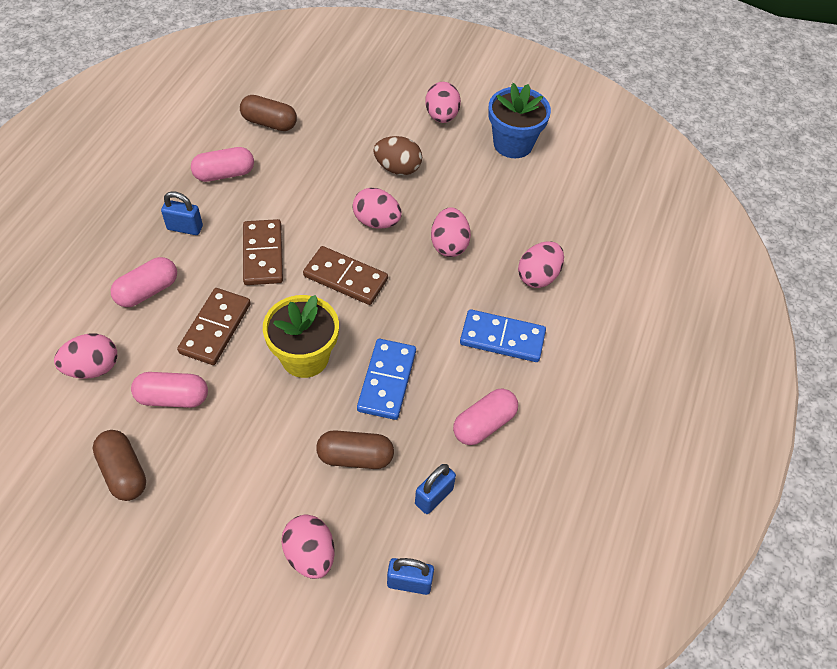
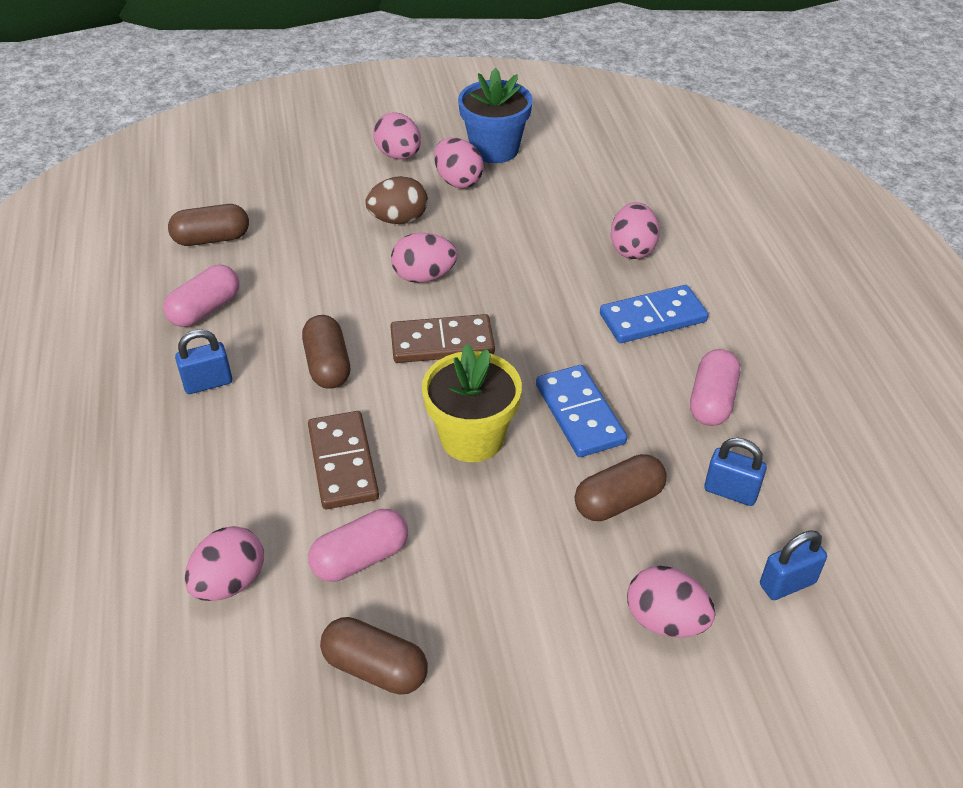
camera: 30 degrees left, 10 degrees down
(147, 291) = (223, 468): pink capsule -> none
(263, 254) = (328, 365): brown domino -> brown capsule
(434, 496) = (730, 491): blue padlock -> blue padlock turned 75 degrees counterclockwise
(449, 245) = (519, 263): pink egg -> pink egg (458, 181)

